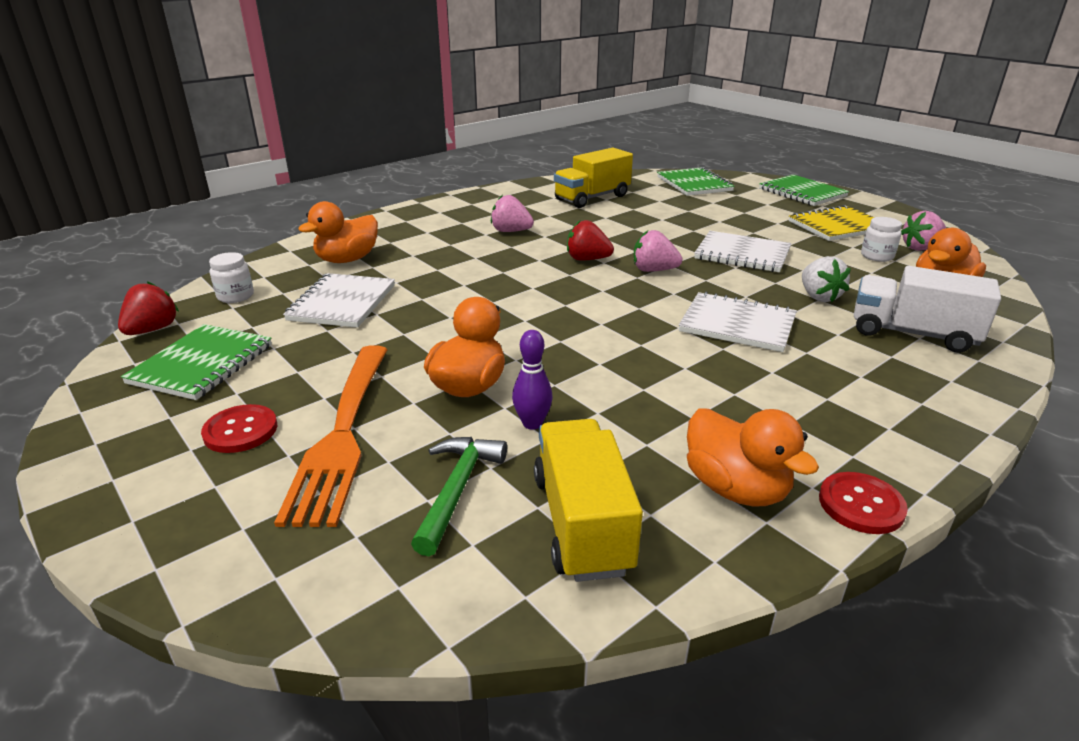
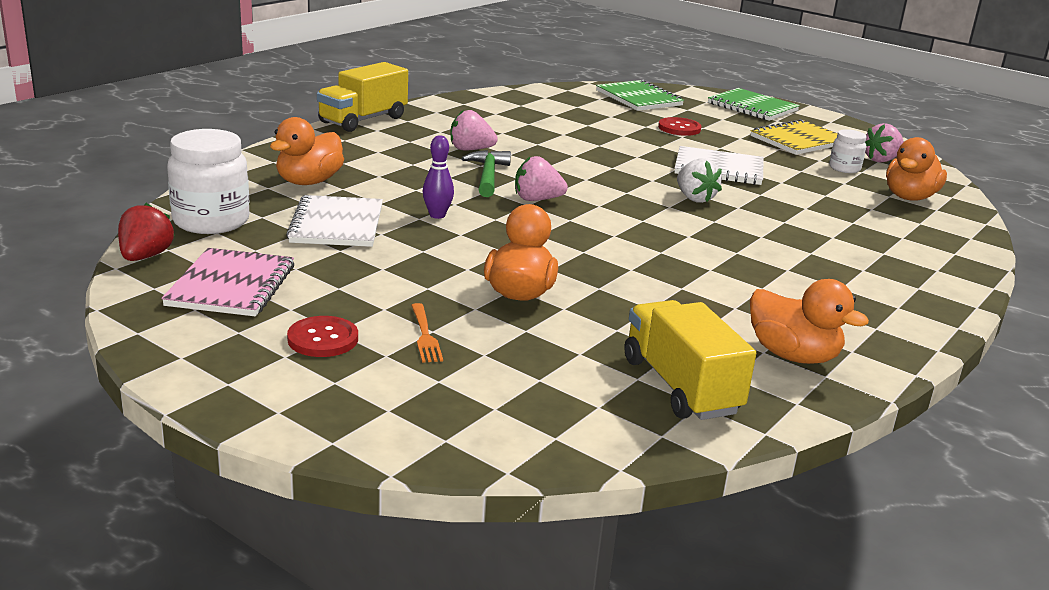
camera: 15 degrees left, 5 degrees down
(202, 364) = (231, 286): green notebook -> pink notebook
(235, 296) = (211, 221): white jar -> white jar, size x1.89
(342, 432) = (424, 335): orange fork -> orange fork, size x0.40
(457, 489) = (561, 370): green hammer -> green hammer (488, 175)
(532, 423) = (597, 319): purple bowling pin -> purple bowling pin (437, 215)
(587, 259) = (568, 176): red strawberry -> none
(592, 198) = (538, 113): yellow truck -> yellow truck (363, 120)
(653, 270) = (640, 186): pink strawberry -> pink strawberry (537, 199)
(737, 324) = (741, 232): white notebook -> none
(819, 296) = (804, 206): white strawberry -> white strawberry (694, 198)
(861, 505) = (893, 360): red button -> red button (679, 128)
(912, 333) = (895, 234): white truck -> none

